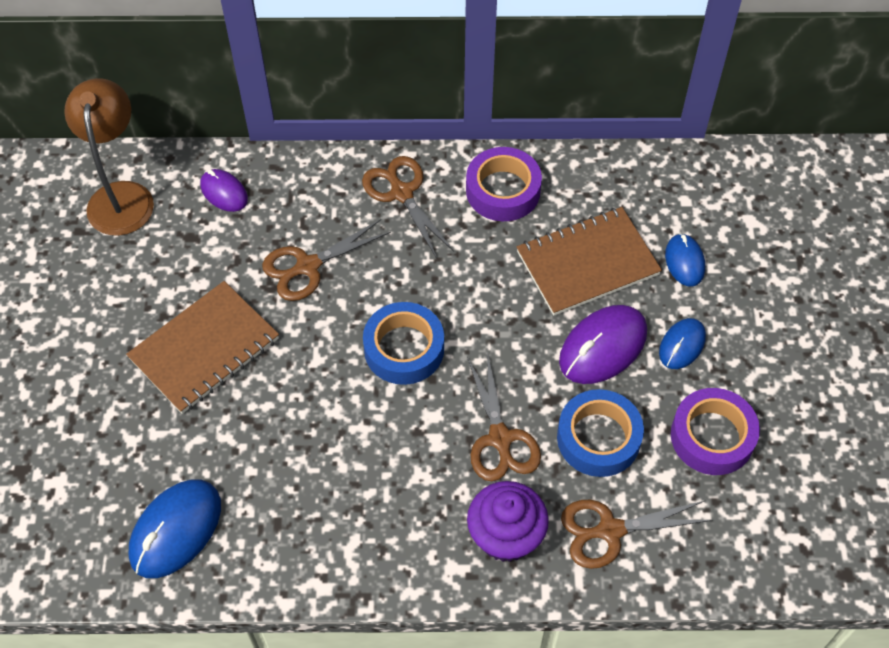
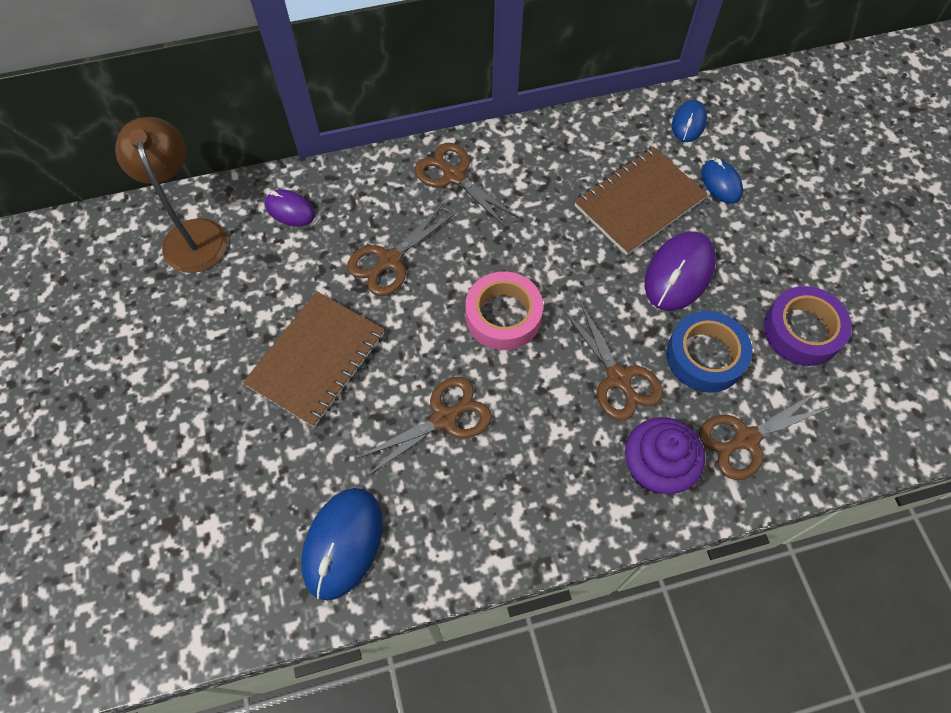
camera: 15 degrees left, 5 degrees up
(311, 436) = (444, 418): none -> brown scissors
(404, 349) = (503, 316): blue tape -> pink tape
(503, 190) = (543, 155): purple tape -> none
(682, 345) = (746, 256): blue mouse -> blue mouse (688, 123)

